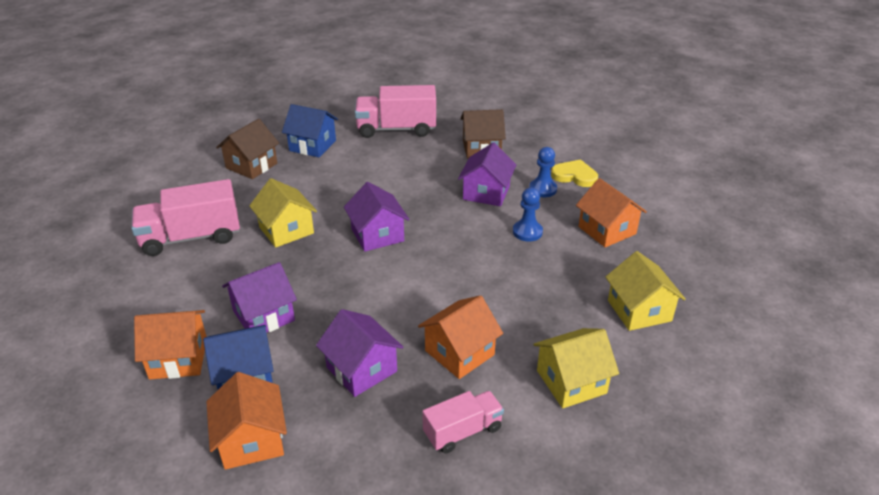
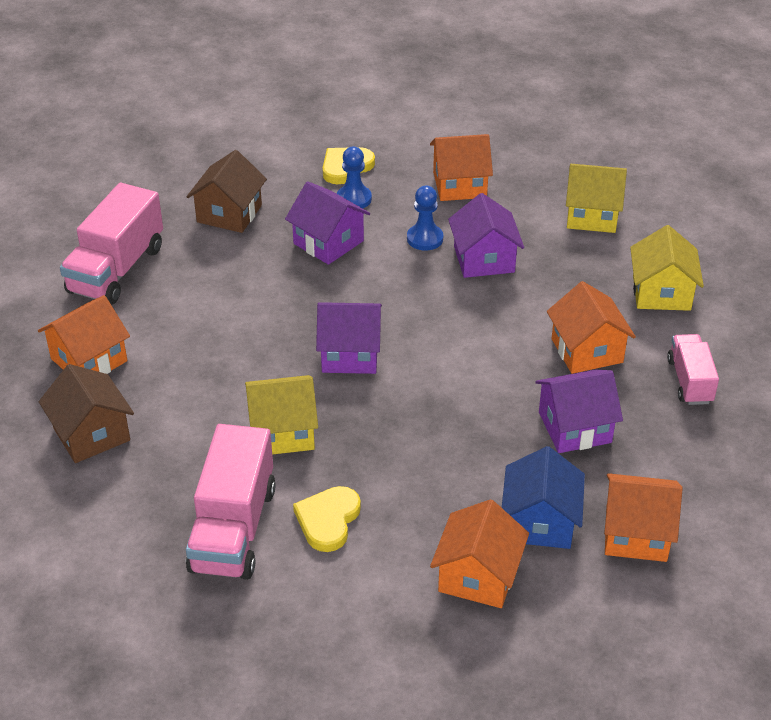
camera: 65 degrees left, 5 degrees up
(211, 272) = (328, 520): none -> yellow heart
(264, 315) = (443, 487): purple house -> purple house (484, 259)
(312, 145) = (89, 360): blue house -> orange house

